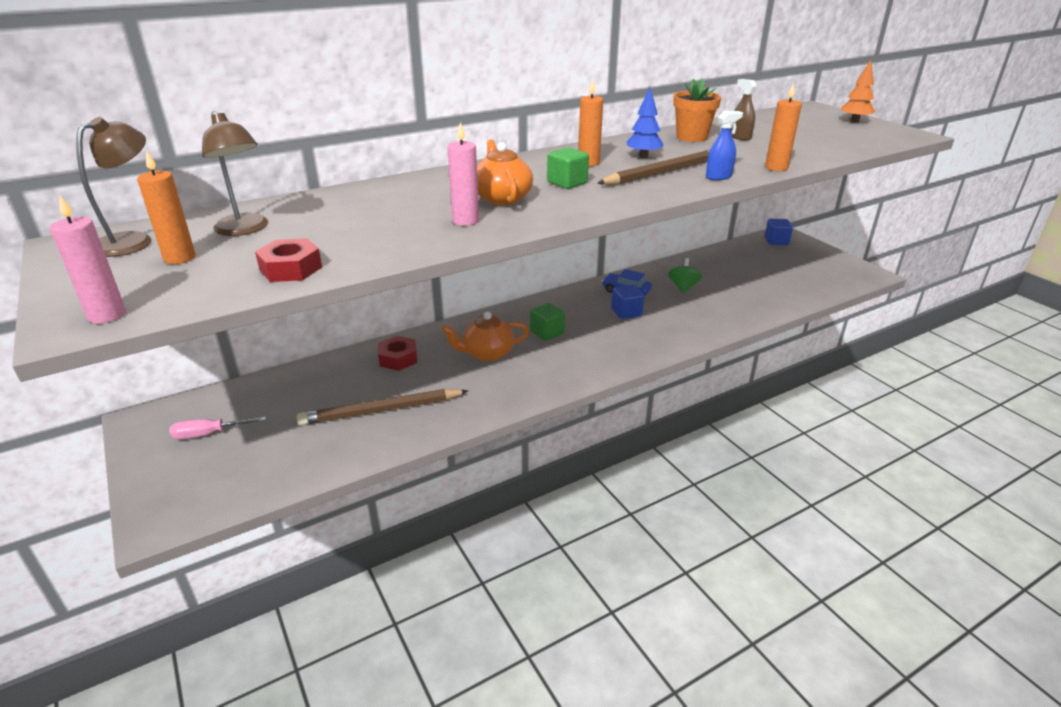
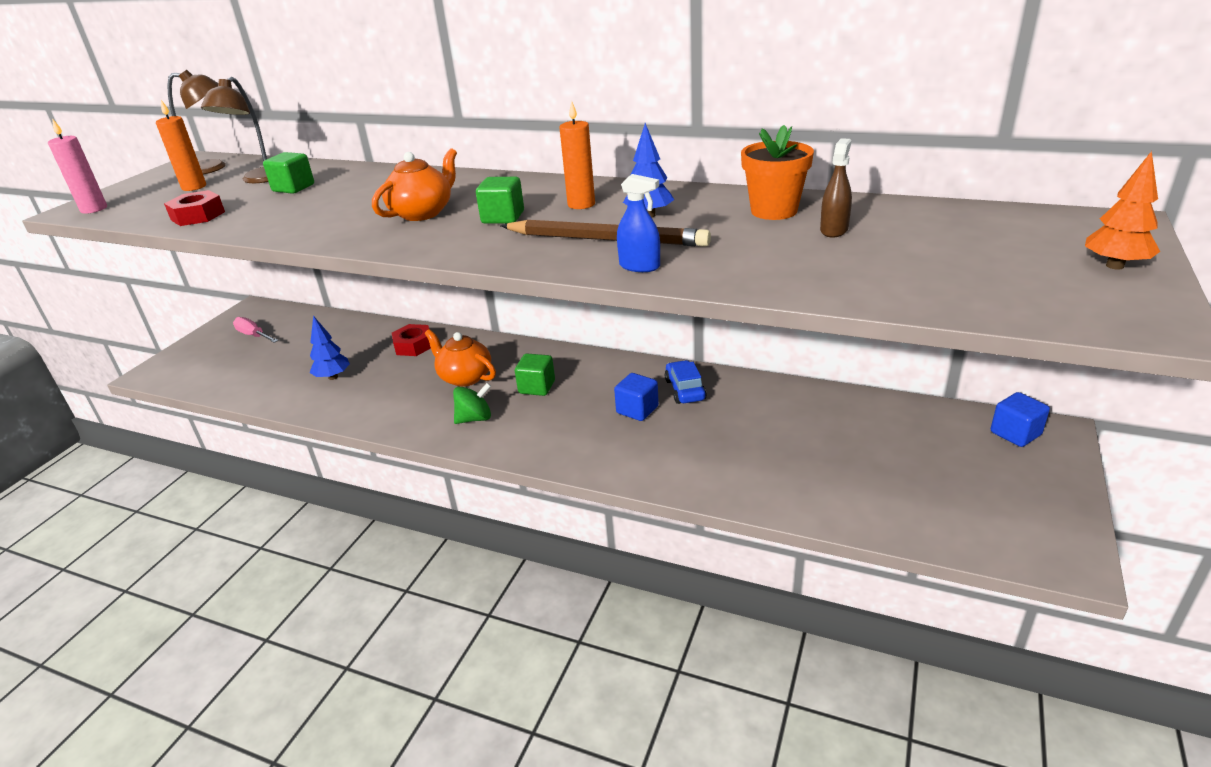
camera: 55 degrees right, 0 degrees up
(315, 222) = (293, 188): none -> green cube
(381, 410) = (333, 377): brown pencil -> blue tree
(465, 221) = (349, 222): pink candle -> none
(683, 287) = (750, 419): green spinning top -> green spinning top (475, 418)
(776, 168) = (737, 283): orange candle -> none

